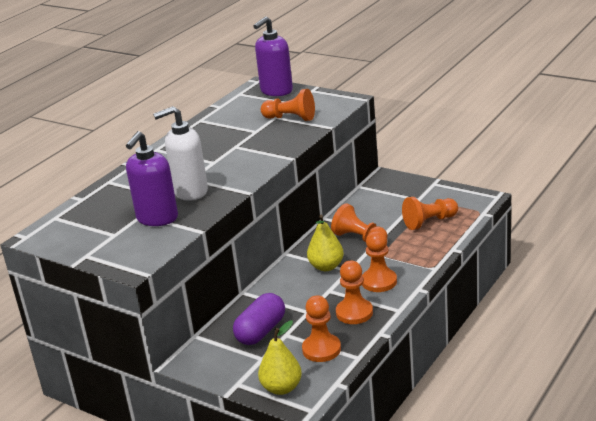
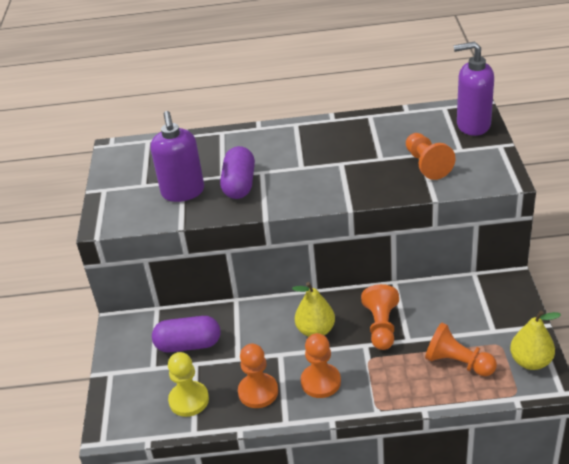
camera: 55 degrees right, 10 degrees up
(157, 218) = (183, 192): purple soap dispenser -> purple soap dispenser turned 90 degrees counterclockwise
(190, 192) = (239, 184): white soap dispenser -> purple capsule
(281, 388) = (120, 404): yellow pear -> yellow pear (530, 361)
(321, 349) = (189, 400): orange pawn -> yellow pawn

